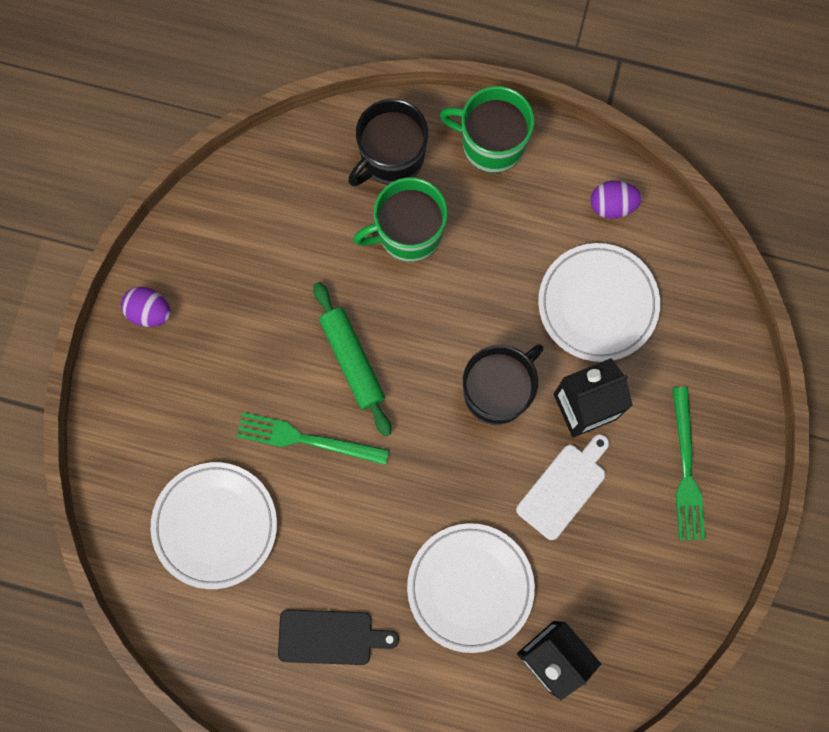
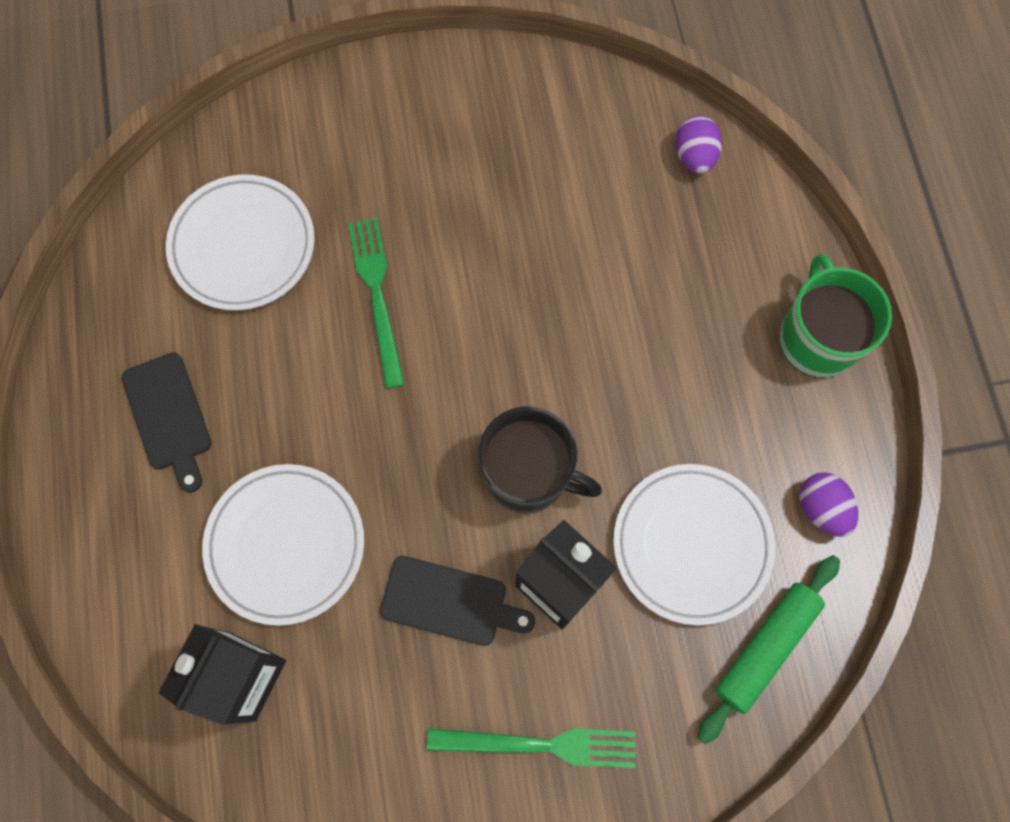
camera: 65 degrees right, 5 degrees down
(149, 312) = (441, 83): purple egg -> purple egg (694, 156)
(352, 361) = (487, 302): green rolling pin -> green rolling pin (766, 648)
(391, 158) = (739, 240): black mug -> none
(408, 233) = (662, 296): green mug -> none
(564, 487) = (450, 602): white cutting board -> black cutting board
(686, 469) = (540, 744): green fork -> green fork turned 150 degrees counterclockwise

